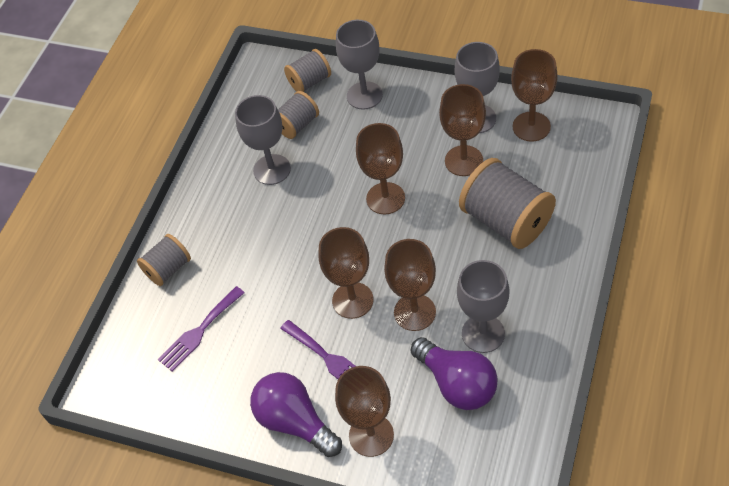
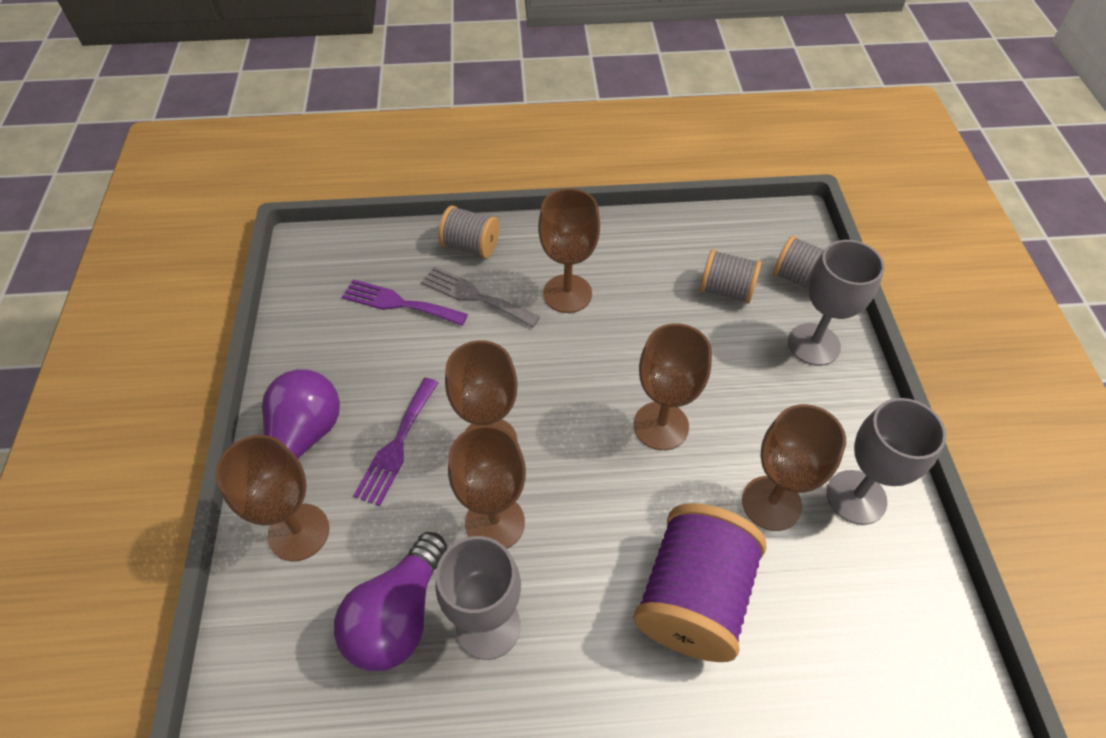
camera: 60 degrees right, 0 degrees up
(220, 278) = (475, 296): none -> grey fork
(272, 169) = (647, 289): grey goblet -> none
(506, 221) = (693, 597): grey spool -> purple spool
(531, 126) = (886, 580): brown goblet -> brown goblet (567, 294)

